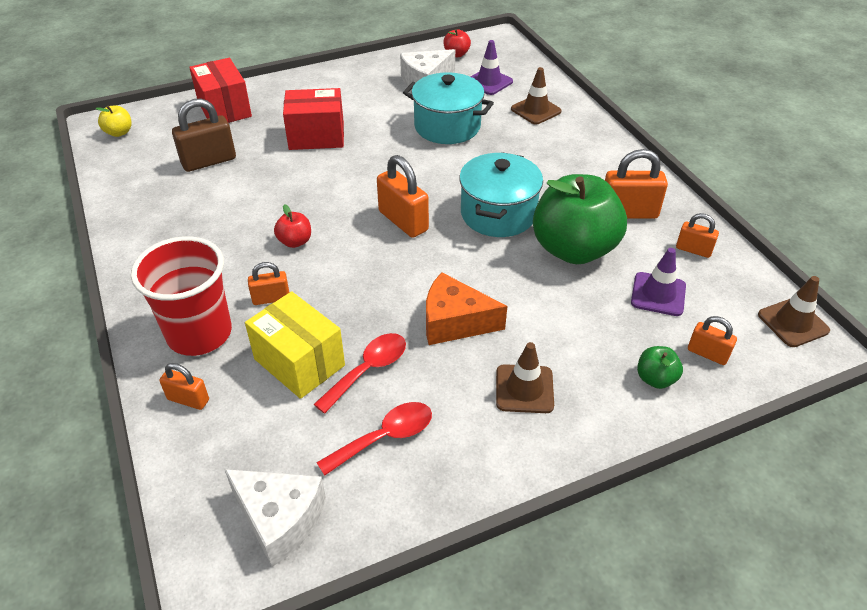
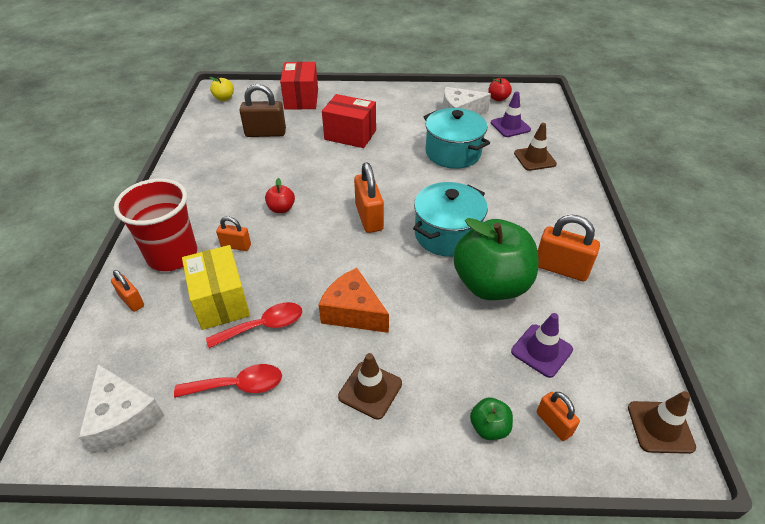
camera: 25 degrees right, 0 degrees up
(693, 250) = (601, 321): orange padlock -> none

